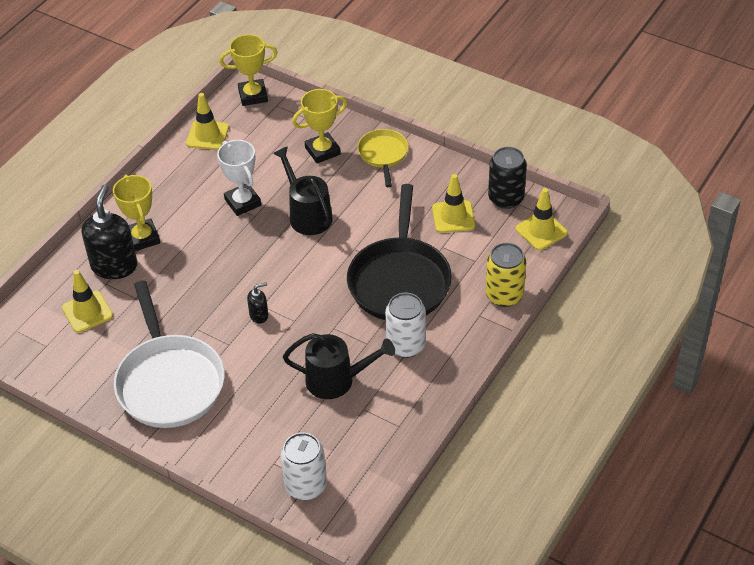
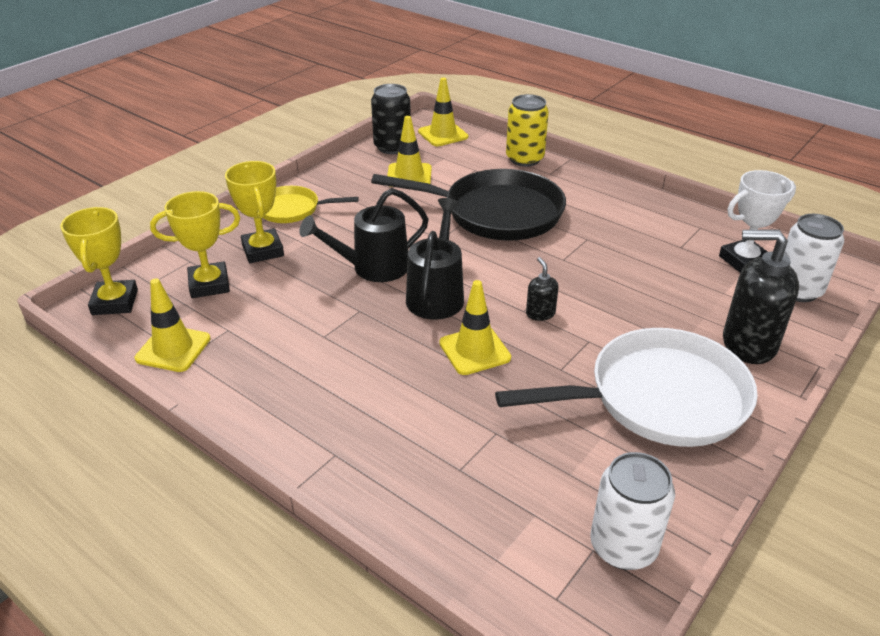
camera: 85 degrees left, 10 degrees down
(87, 312) = (520, 492): yellow traffic cone -> yellow traffic cone (474, 350)
(114, 266) = (423, 458): black soap dispenser -> black soap dispenser (748, 344)
(143, 238) = (370, 423): yellow trophy -> yellow trophy (209, 284)
(243, 202) = (330, 319): white trophy -> white trophy (744, 261)
(337, 380) = (642, 261): black watering can -> black watering can (436, 294)
(406, 345) = (590, 215): white can -> white can (623, 546)

